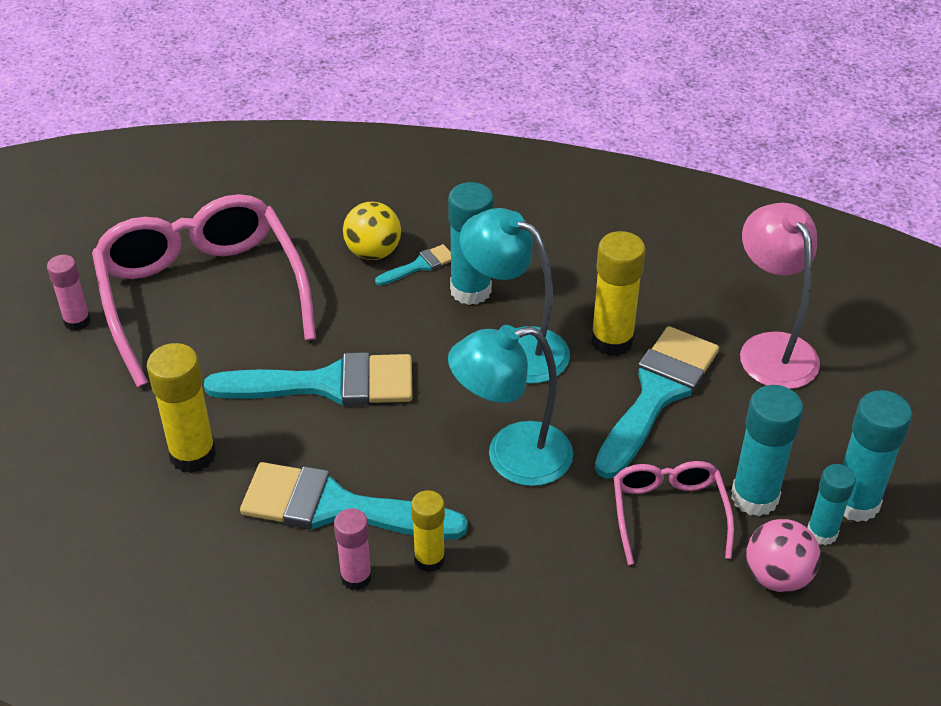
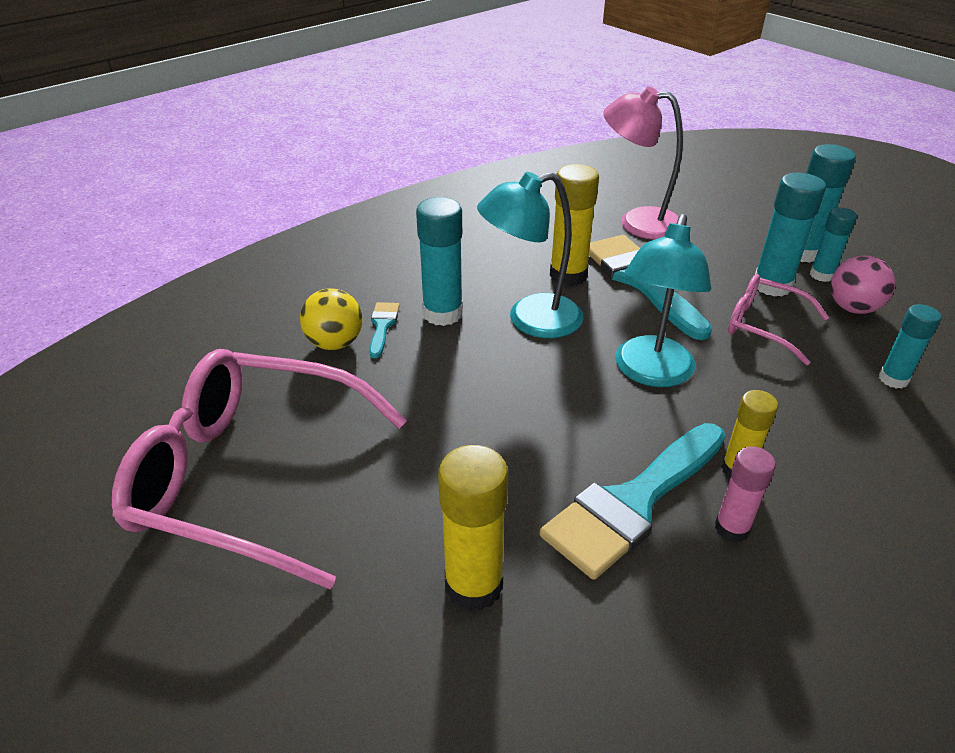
camera: 55 degrees left, 5 degrees down
(77, 321) = (160, 603): pink glue stick -> none
(328, 384) = (468, 440): turquoise brush -> none
(669, 640) = (893, 379): none -> turquoise glue stick

